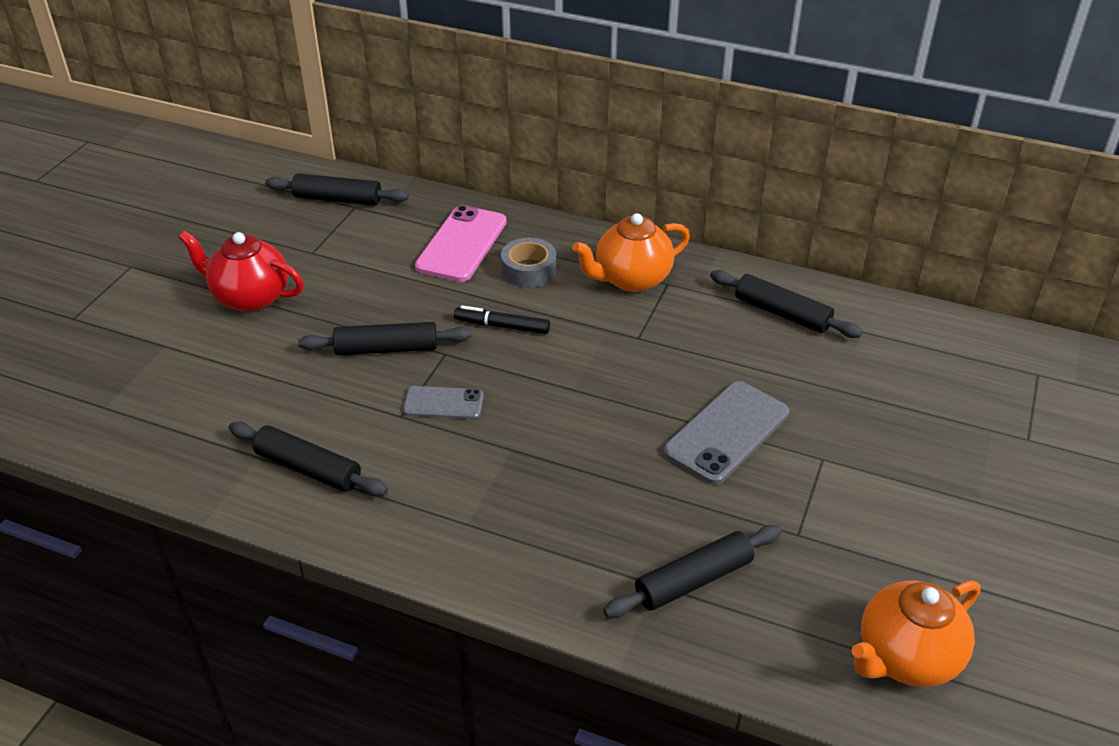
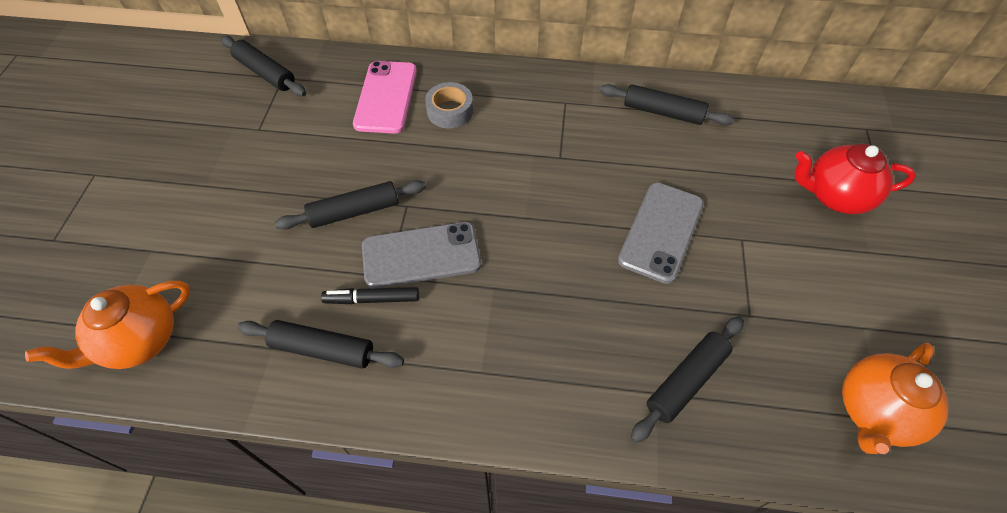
camera: 15 degrees left, 15 degrees up
(250, 297) = (216, 185): red teapot -> red teapot (835, 196)
(338, 199) = (265, 73): black rolling pin -> black rolling pin turned 45 degrees clockwise
(443, 403) = (421, 255): grey phone -> grey phone, size x1.71
(502, 326) = (445, 169): black marker -> black marker (372, 299)
(631, 279) = (535, 104): orange teapot -> orange teapot (139, 341)

